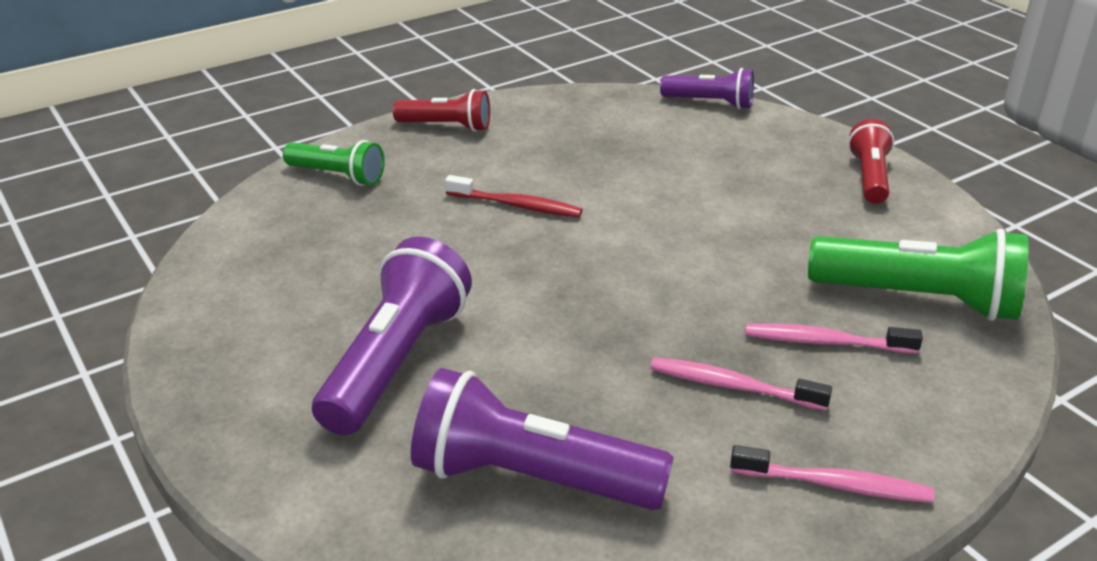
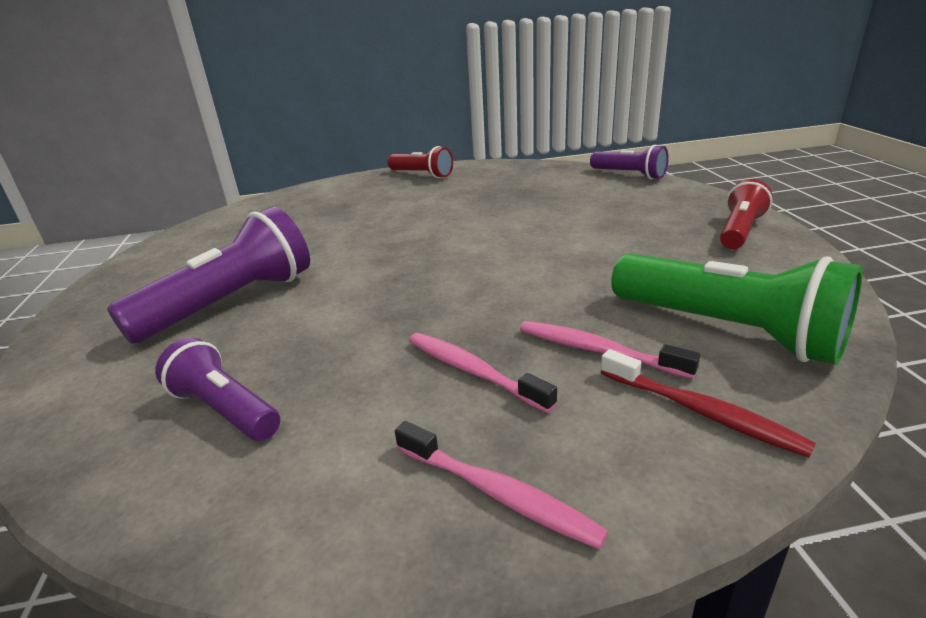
camera: 25 degrees right, 5 degrees down
(338, 176) = (324, 194): green flashlight -> none
(517, 205) = (422, 220): red toothbrush -> red toothbrush (702, 412)
(531, 478) = (225, 410): purple flashlight -> purple flashlight, size x0.60

